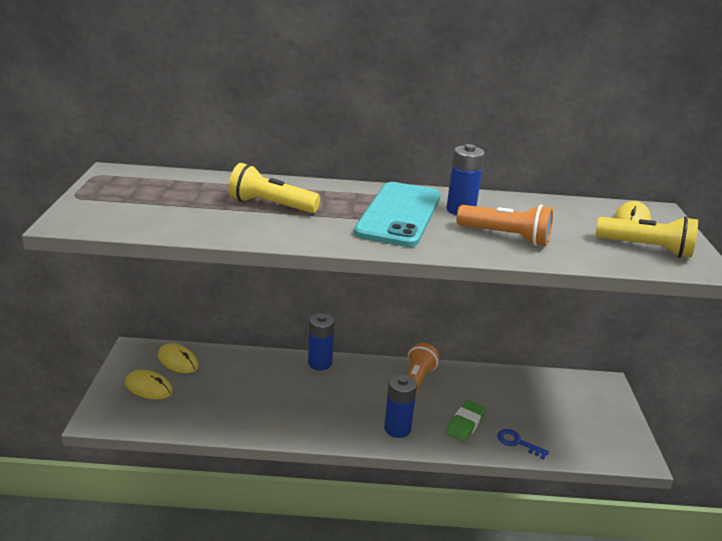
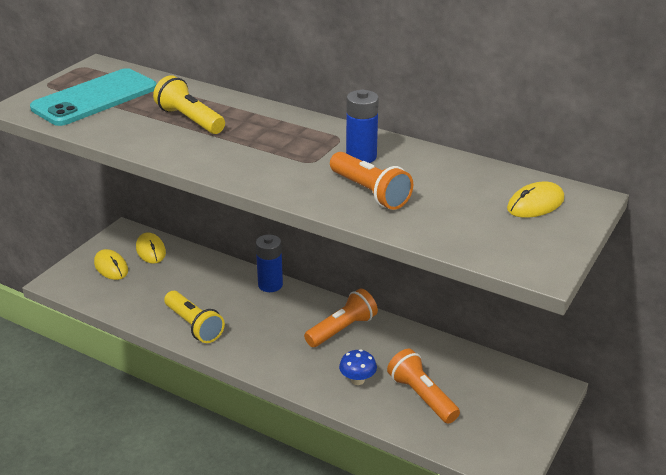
camera: 30 degrees right, 5 degrees up
(397, 428) = (289, 364): blue battery -> none
(399, 214) = (294, 150): turquoise phone -> turquoise phone (95, 98)
(465, 424) = (357, 380): green eraser -> blue mushroom
(517, 443) = (393, 413): blue key -> none
(525, 421) = (421, 396): none -> orange flashlight
(646, 248) = (506, 236): yellow flashlight -> yellow flashlight (194, 325)

